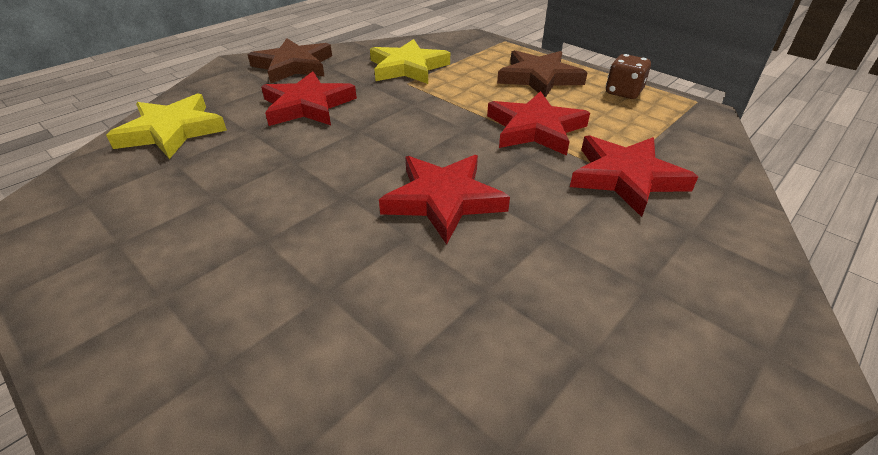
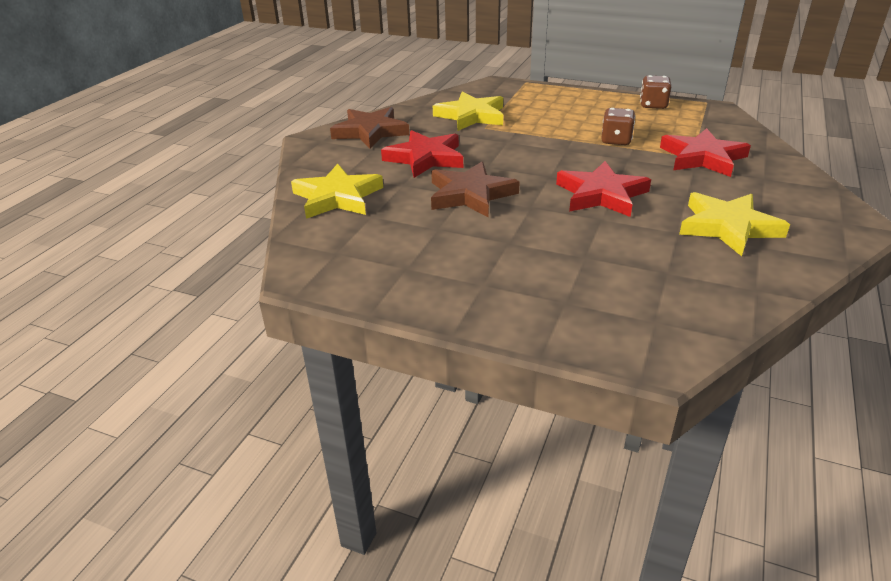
camera: 20 degrees left, 5 degrees down
(535, 129) = (616, 140): red star -> brown dice
(539, 78) = (583, 106): brown star -> brown star (470, 194)
(567, 304) = (728, 227): none -> yellow star

